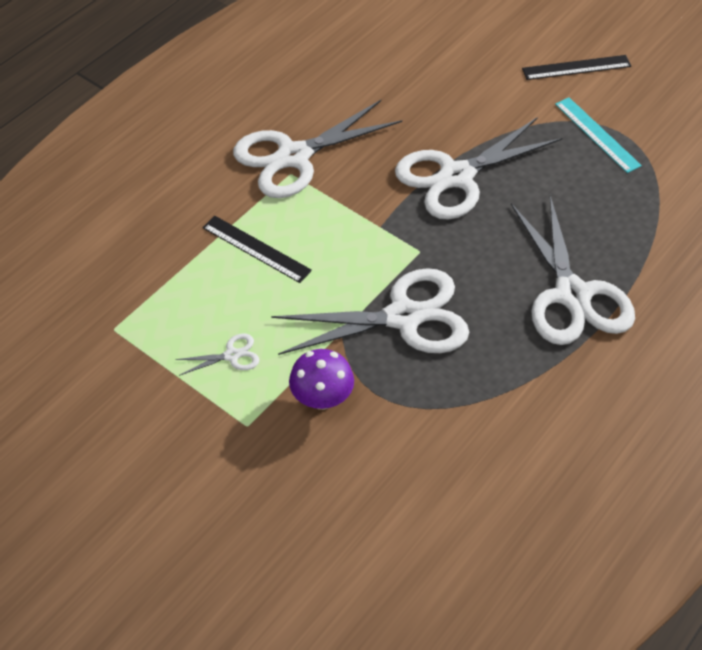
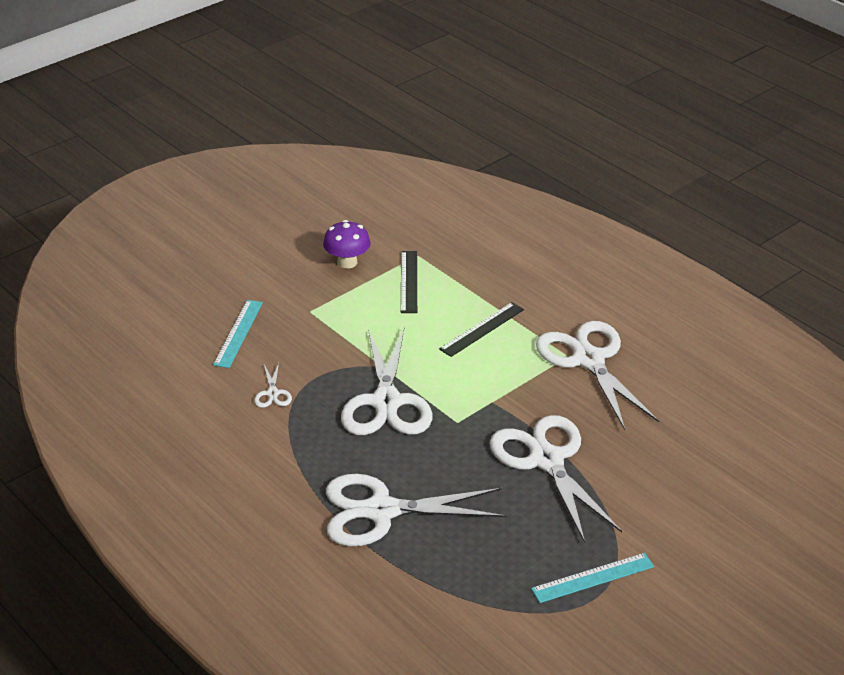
camera: 100 degrees right, 15 degrees down
(232, 355) = (376, 309): white scissors -> white scissors (273, 393)
(306, 498) = (238, 333): none -> turquoise ruler
(322, 398) = (321, 349): purple mushroom -> purple mushroom (347, 262)
(576, 67) = (705, 585): black ruler -> black ruler (409, 281)

